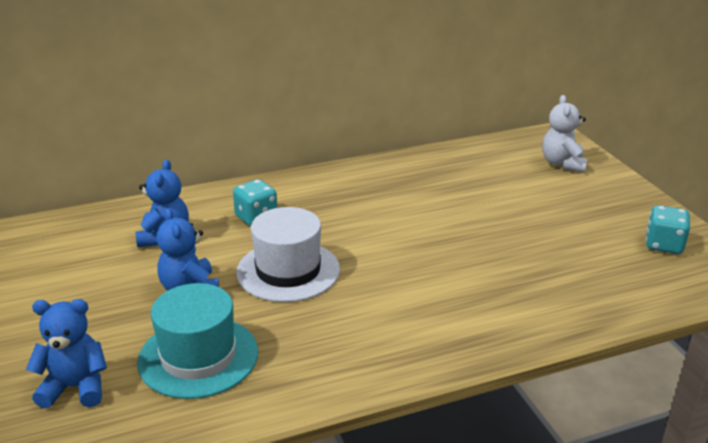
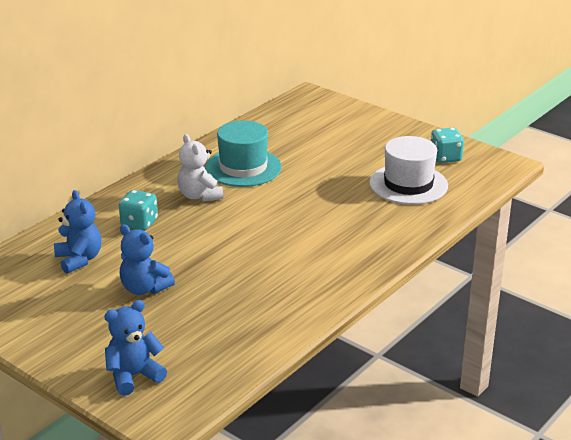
camera: 30 degrees left, 0 degrees up
(198, 357) = (201, 327): turquoise hat -> turquoise hat (243, 167)
(288, 271) = (205, 253): white hat -> white hat (408, 184)
(562, 164) = (334, 117): white teddy bear -> white teddy bear (199, 196)

